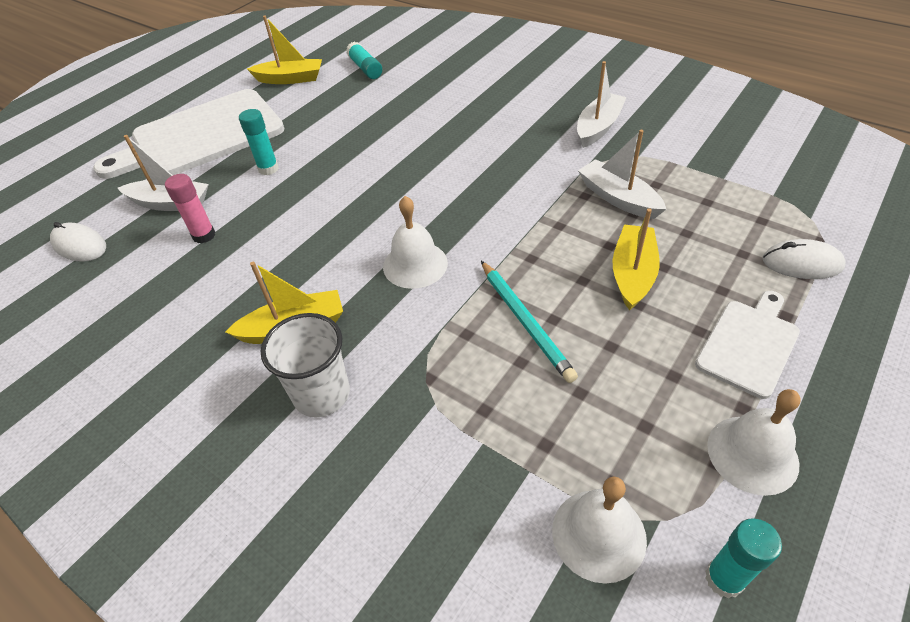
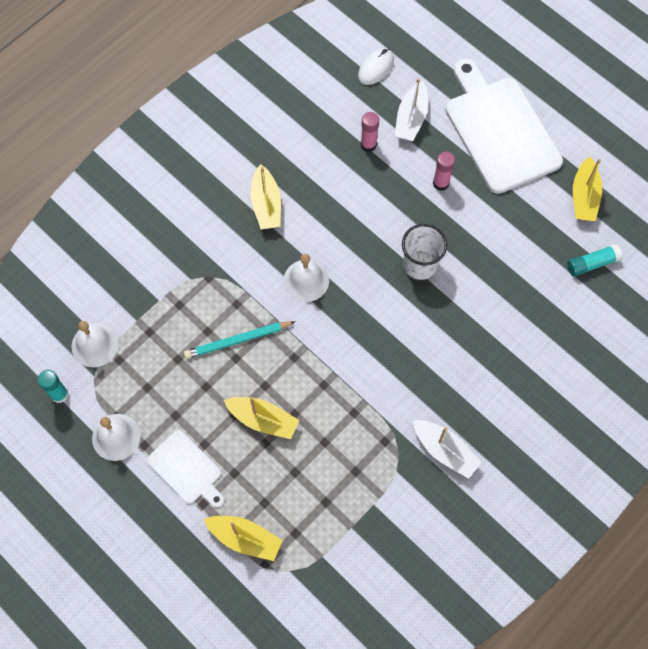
camera: 95 degrees right, 20 degrees up
(268, 169) = (441, 183): turquoise glue stick -> pink glue stick
(322, 394) = (212, 220): white cup -> white cup (420, 265)
(618, 198) = (345, 436): white boat -> none
(802, 263) = (245, 538): white mouse -> yellow boat

